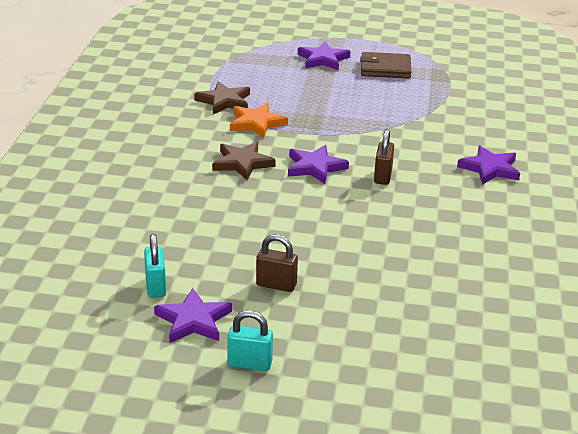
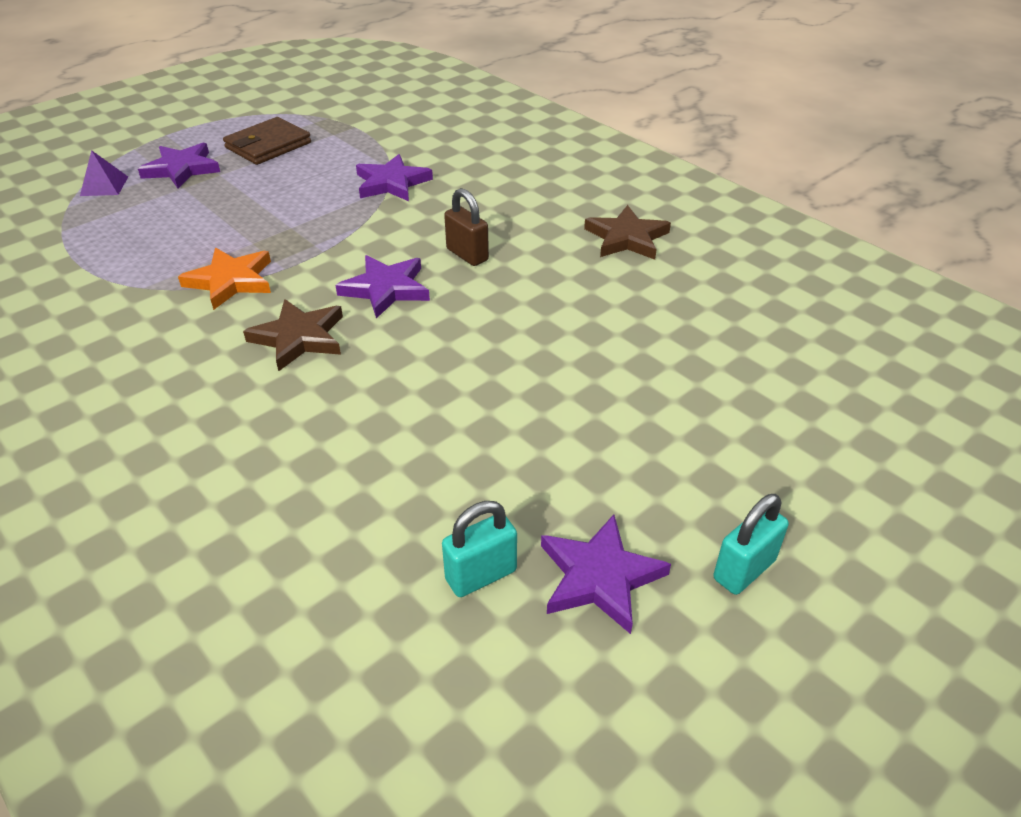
camera: 50 degrees left, 10 degrees up
(155, 286) = (481, 575): turquoise padlock -> turquoise padlock turned 60 degrees counterclockwise
(224, 101) = (143, 279): brown star -> brown star (626, 238)
(276, 50) = (104, 186): none -> purple pyramid
(276, 285) = (593, 451): brown padlock -> none
(490, 169) = (538, 188): purple star -> purple star (392, 183)

